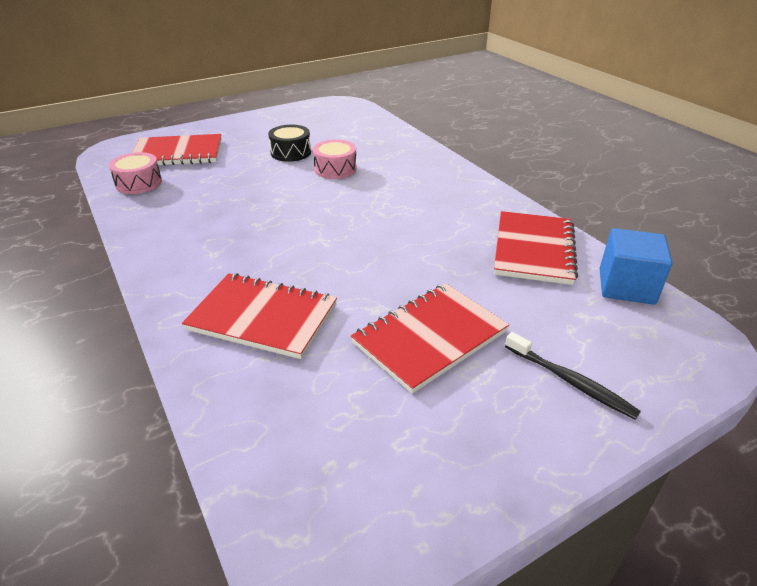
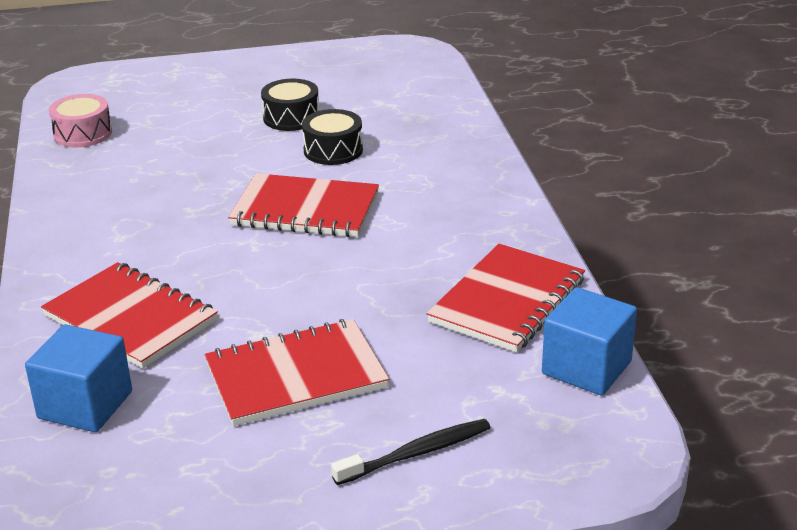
camera: 20 degrees right, 5 degrees down
(178, 153) = (149, 98): red notebook -> red notebook (305, 210)
(269, 405) = (85, 405): none -> blue cube
(335, 169) = (333, 150): pink drum -> black drum
(570, 381) = (416, 453): black toothbrush -> black toothbrush turned 90 degrees counterclockwise

